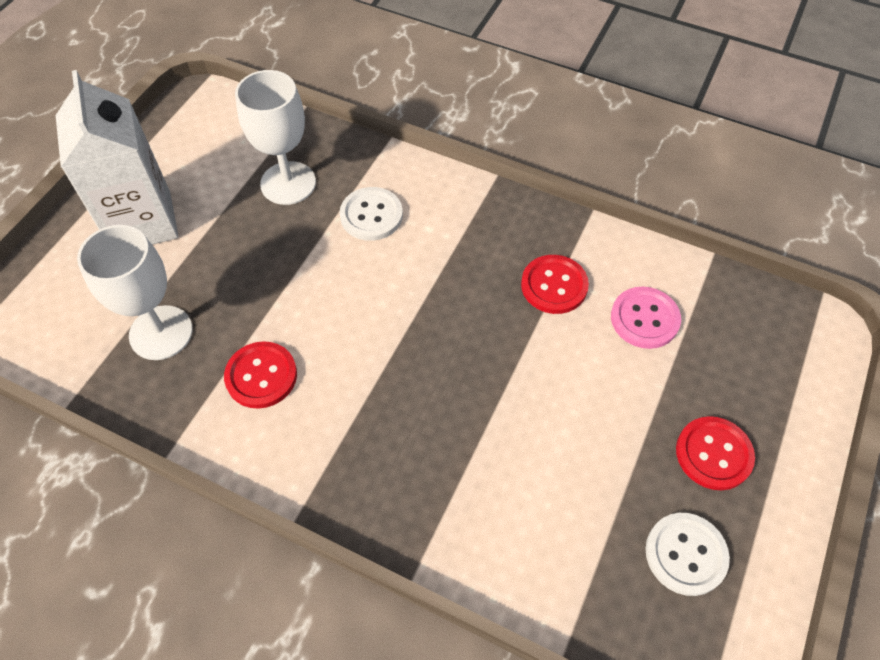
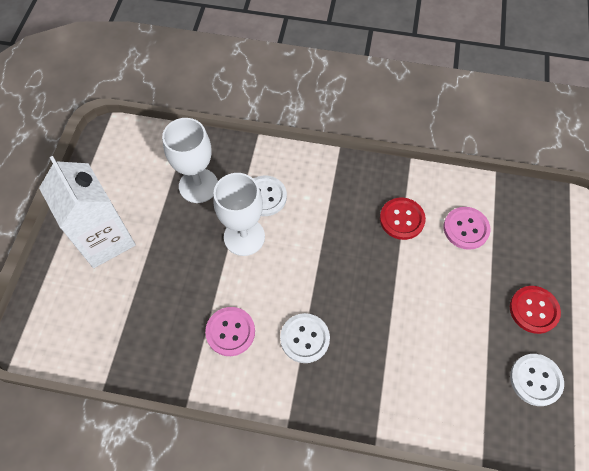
camera: 15 degrees left, 5 degrees up
(161, 333) = (149, 318): white goblet -> white goblet (244, 237)
(261, 376) = (230, 332): red button -> pink button
(360, 410) = (305, 338): none -> white button

